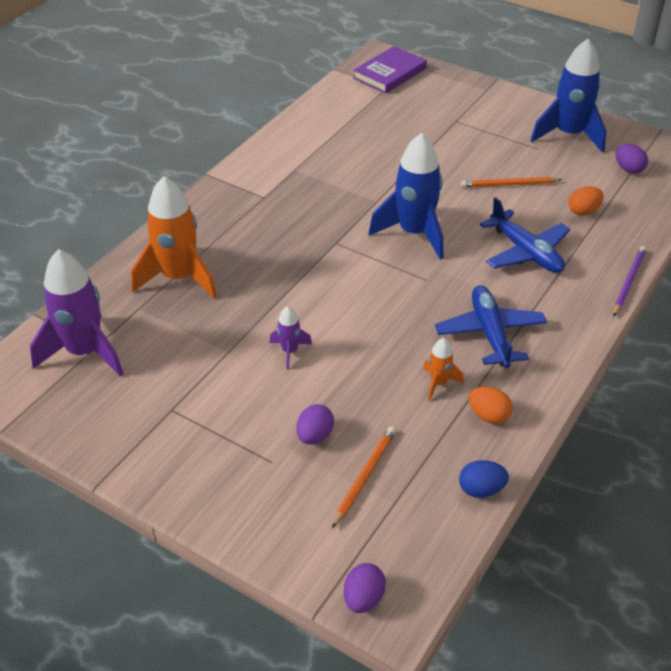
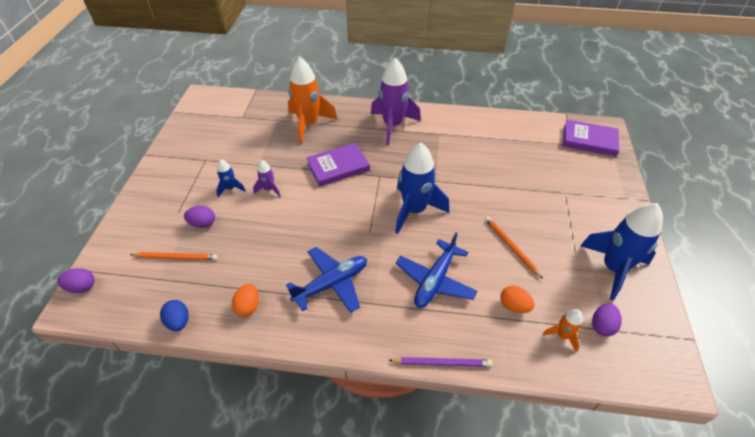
camera: 65 degrees right, 5 degrees up
(84, 352) = (235, 115): purple rocket -> purple rocket (393, 125)
(260, 392) = (230, 188): none -> blue rocket
(292, 273) = (338, 167): none -> purple book
(438, 383) = (269, 269): orange rocket -> orange rocket (562, 335)

